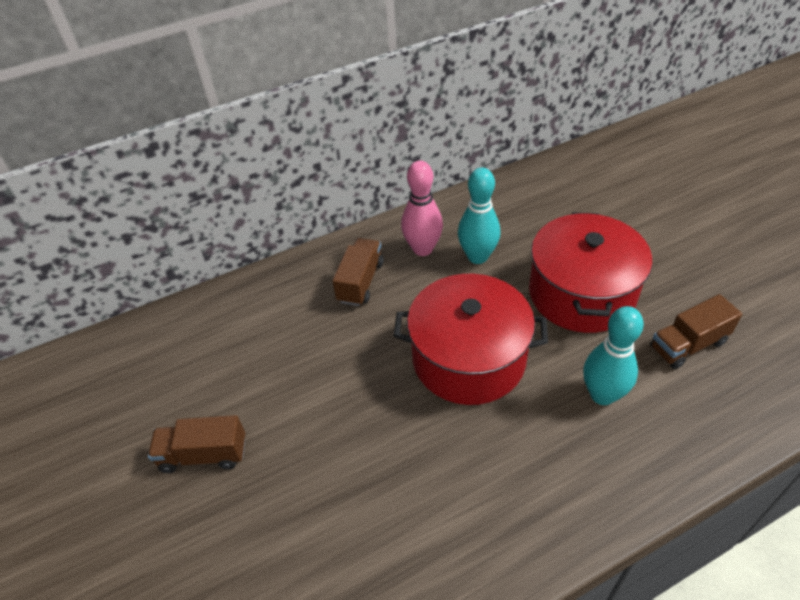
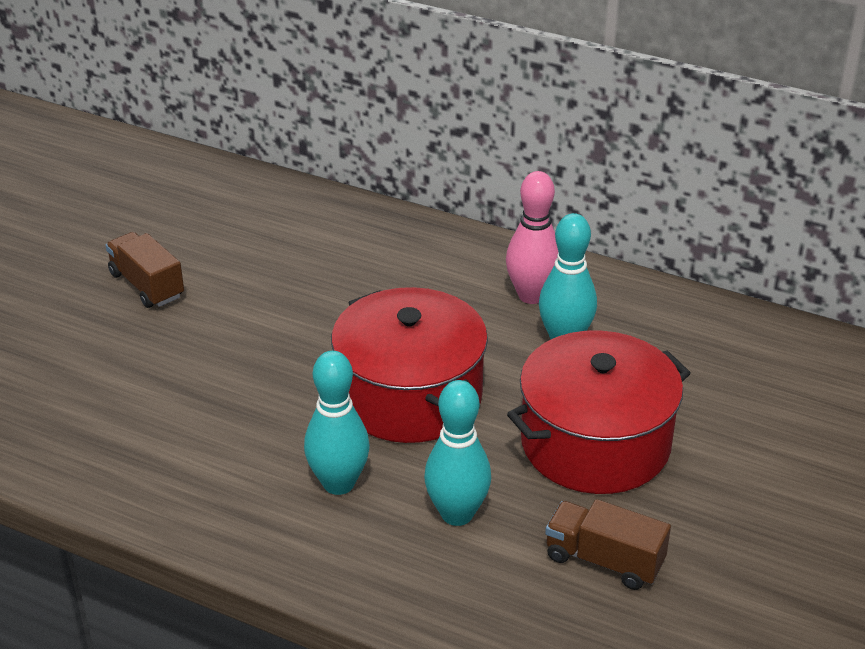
camera: 50 degrees right, 10 degrees down
(360, 282) = (436, 275): brown truck -> none
(529, 445) = (338, 483): none -> turquoise bowling pin

